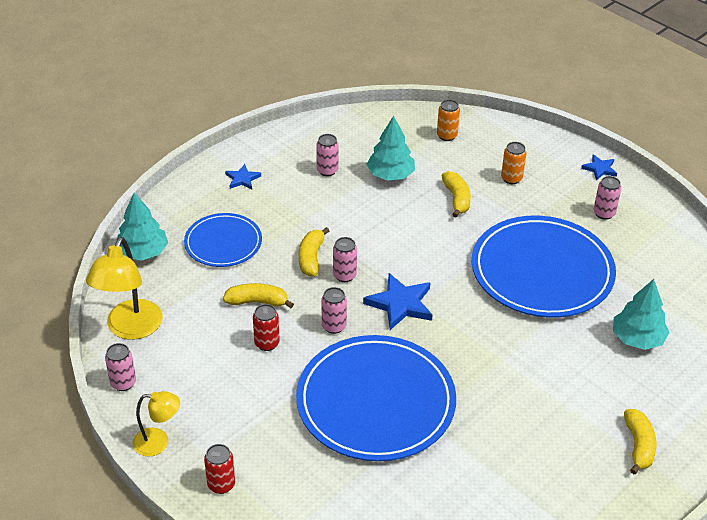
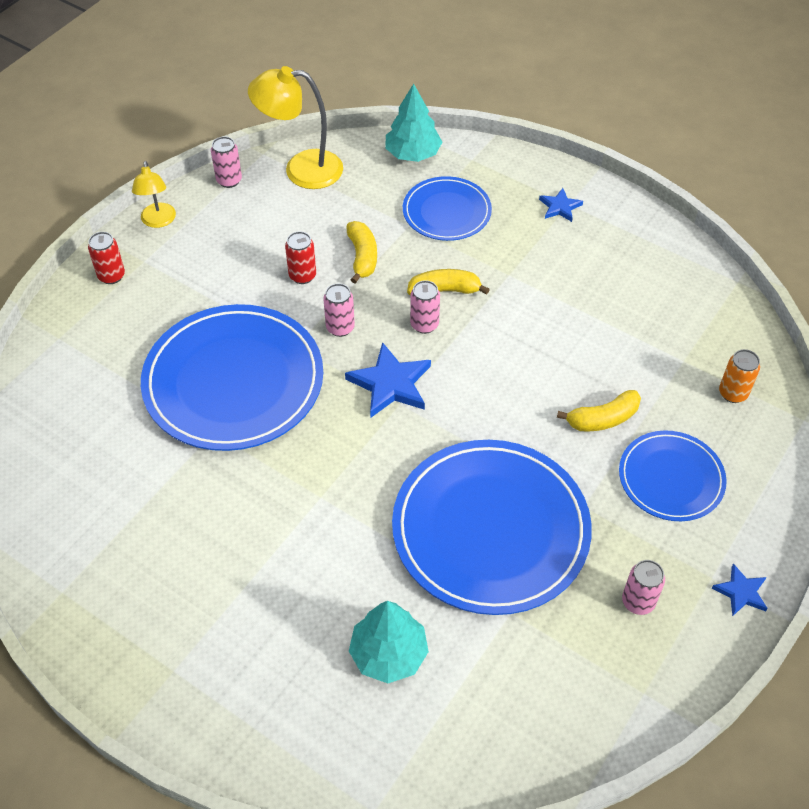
camera: 80 degrees right, 10 degrees up
(327, 170) = (606, 280): pink can -> none
(390, 175) = (623, 343): turquoise tree -> none
(511, 178) = (671, 478): orange can -> blue plate
(638, 446) = (199, 659): yellow banana -> none

